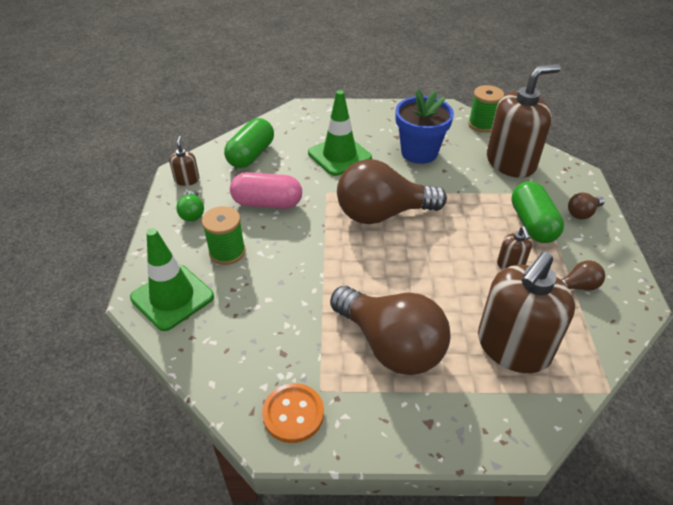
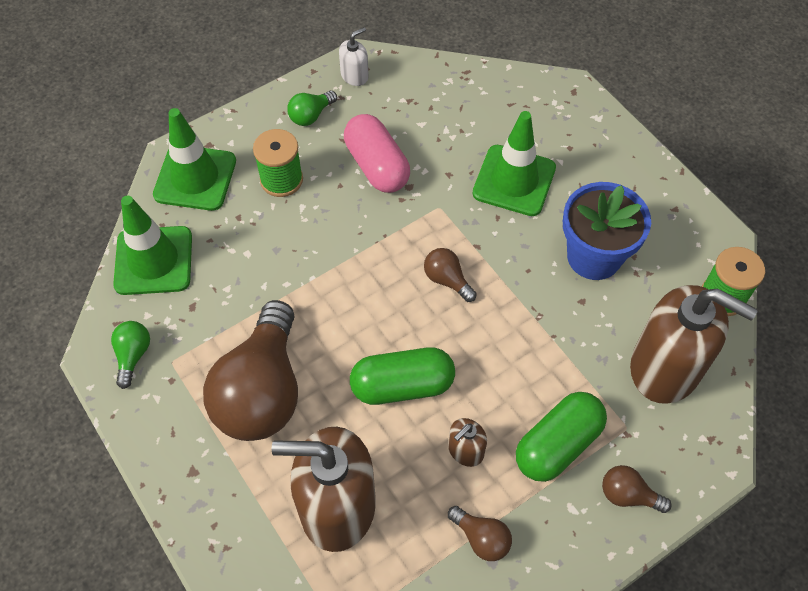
camera: 55 degrees right, 15 degrees up
(187, 180) = (354, 75): brown soap dispenser -> white soap dispenser
(218, 358) = (153, 261): none -> green traffic cone
(251, 155) = (441, 100): green capsule -> green capsule (402, 385)
(293, 414) = (133, 355): orange button -> green light bulb
(382, 214) = (447, 280): brown light bulb -> brown light bulb, size x0.42

